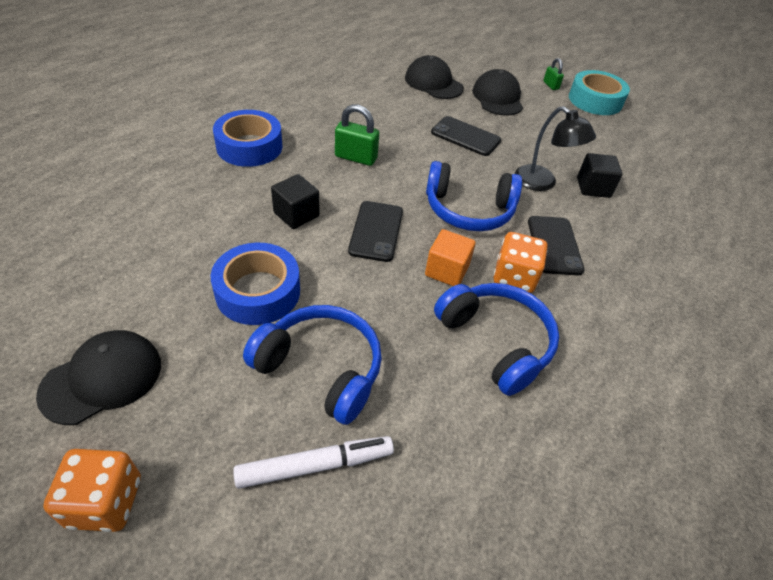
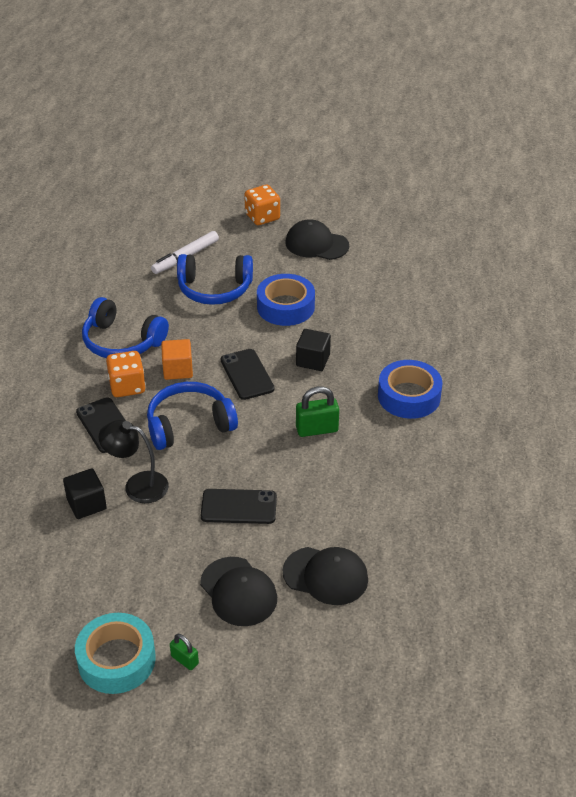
camera: 155 degrees right, 5 degrees down
(102, 378) = (316, 244): black cap -> black cap turned 90 degrees clockwise

